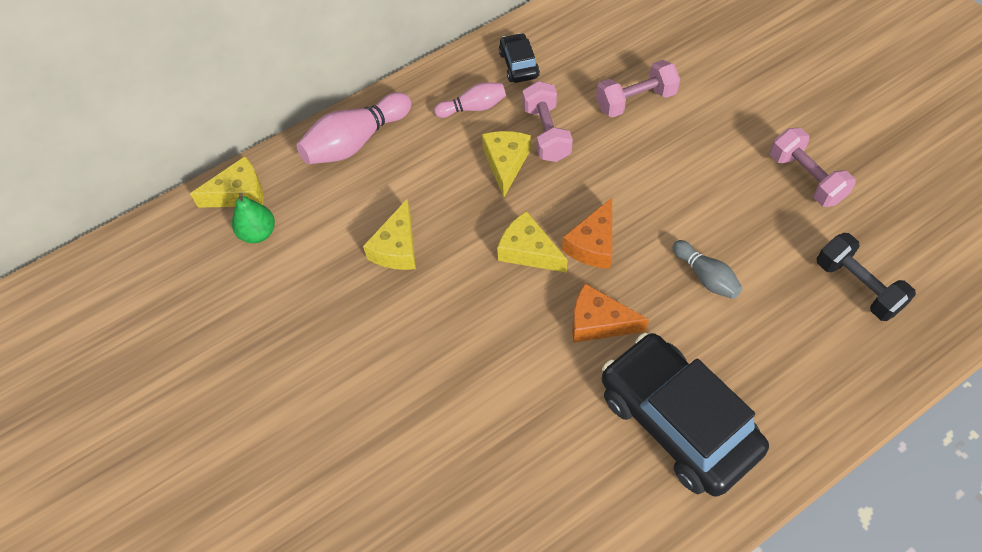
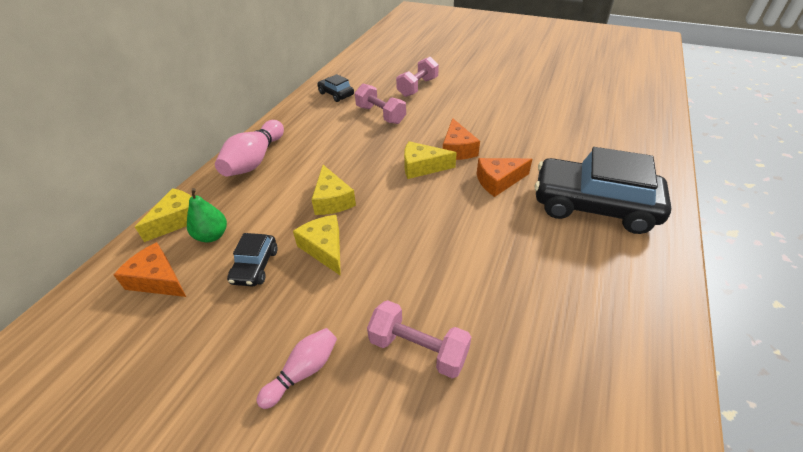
camera: 35 degrees left, 15 degrees down
(188, 262) = (158, 279): none -> orange cheese
(275, 295) = (255, 266): none -> black car
(473, 108) = (324, 119): pink bowling pin -> pink bowling pin (303, 372)
(505, 163) = (368, 135): yellow cheese -> yellow cheese (324, 248)
(705, 277) = (532, 138): grey bowling pin -> none
(805, 178) = (533, 86): pink dumbbell -> pink dumbbell (418, 349)
(857, 286) = (605, 114): black dumbbell -> none

